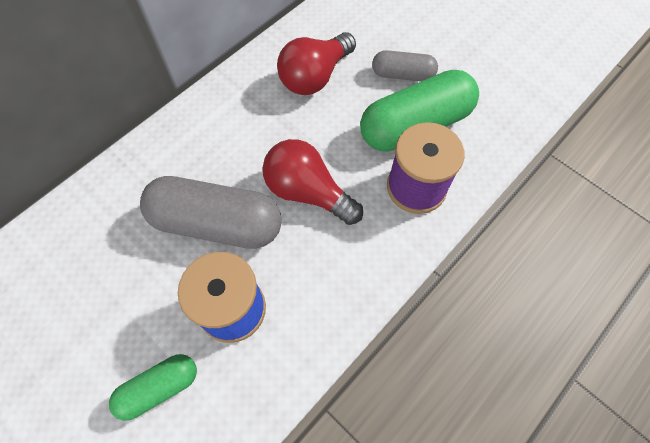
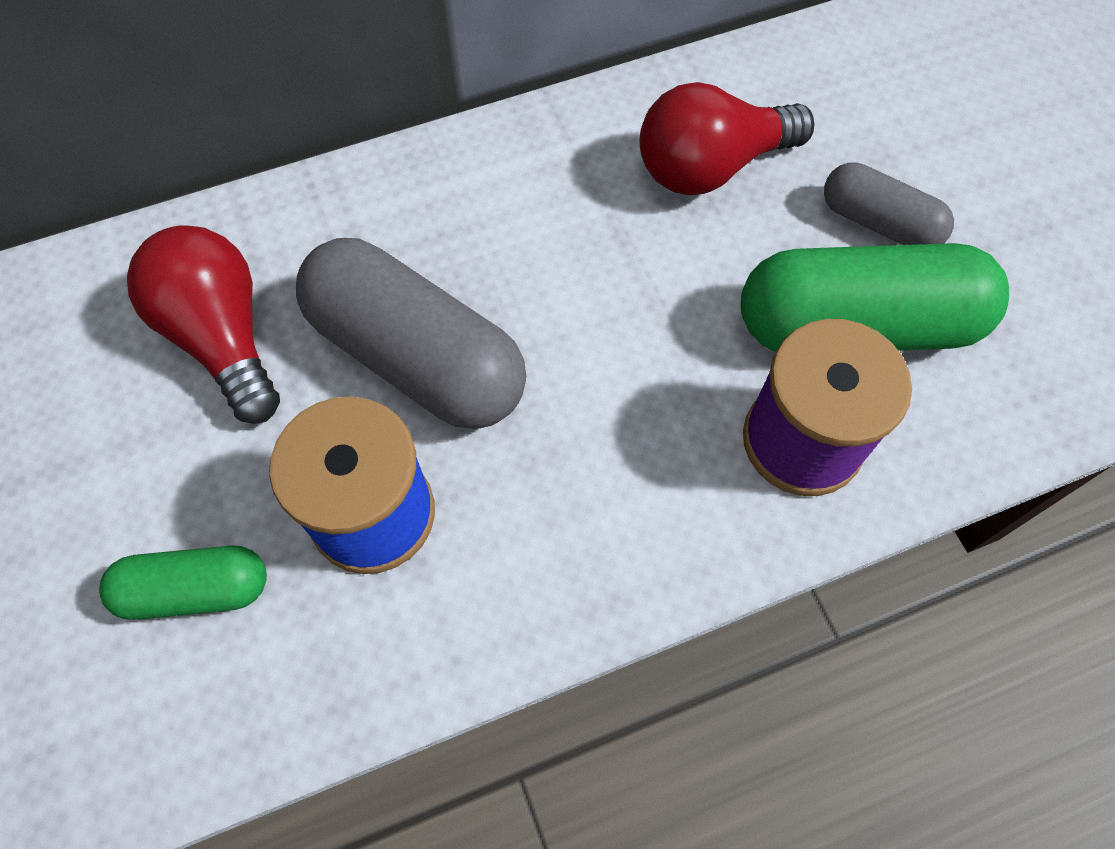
camera: 25 degrees right, 0 degrees up
(308, 192) = (598, 368): red light bulb -> red light bulb (223, 337)

